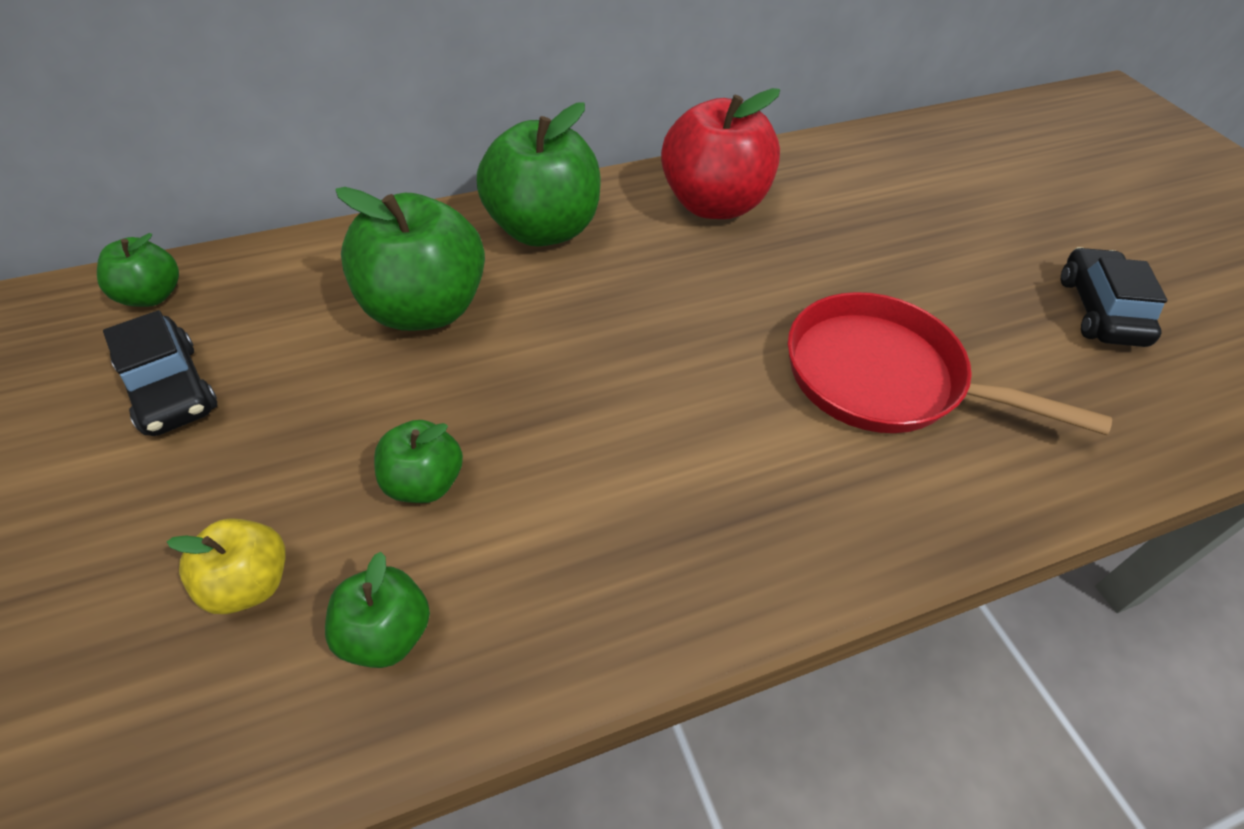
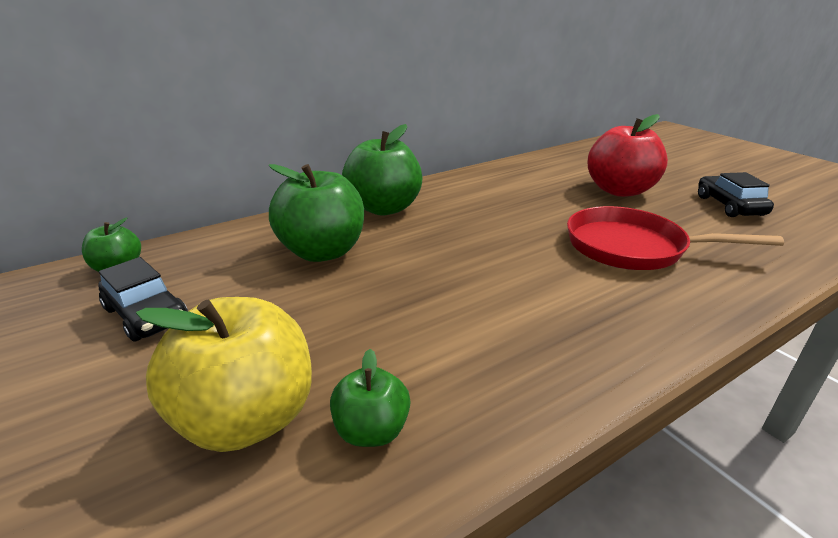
camera: 10 degrees left, 20 degrees down
(249, 584) = (247, 418): yellow apple -> yellow apple, size x1.91
(424, 483) = (361, 338): green apple -> none
(714, 204) = (483, 187): red apple -> red apple (619, 190)

